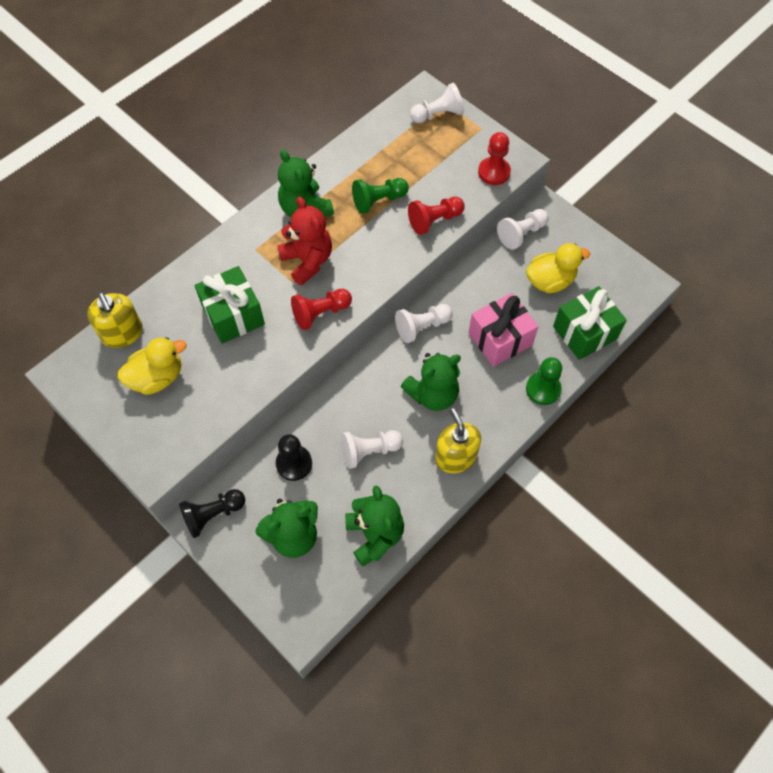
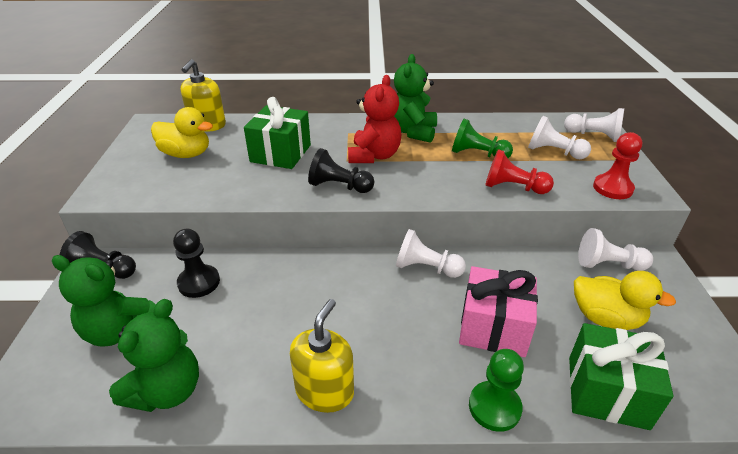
camera: 45 degrees right, 25 degrees down
(320, 313) = (339, 186): red pawn -> black pawn
(369, 451) = (261, 320): white pawn -> white pawn (554, 152)
(433, 394) = (372, 322): green teddy bear -> none

